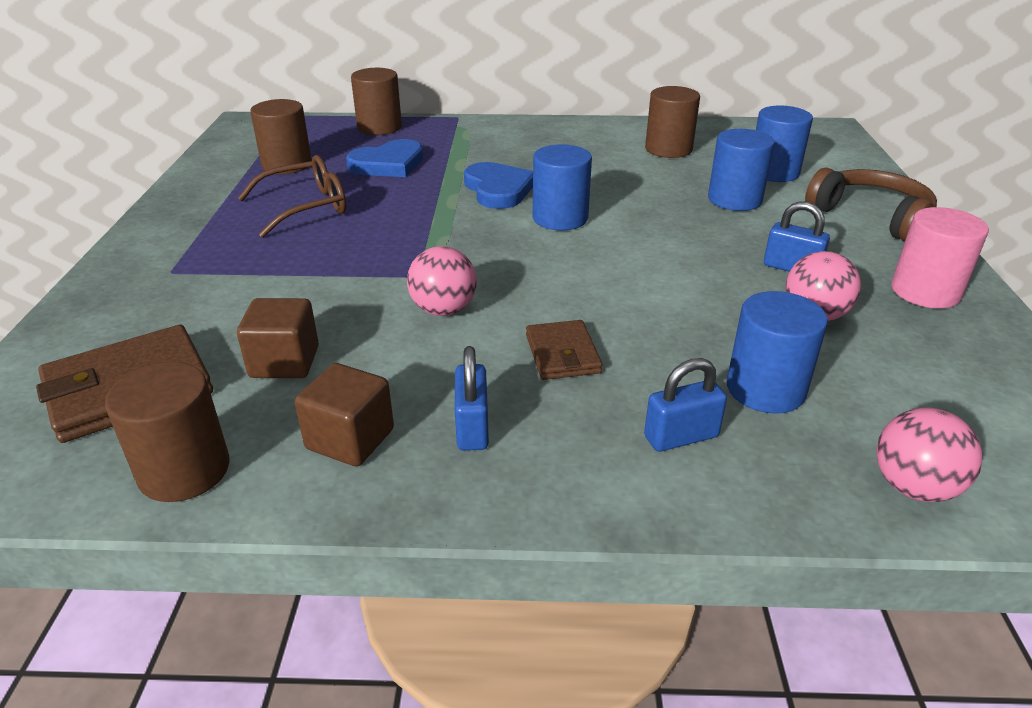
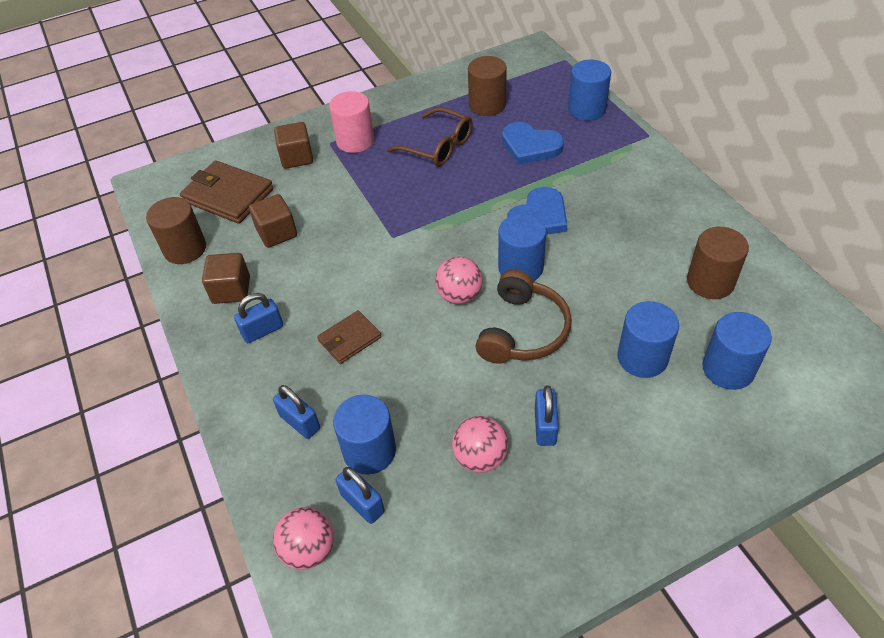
camera: 65 degrees right, 15 degrees up
(153, 304) = (296, 157): none -> brown cube
(379, 127) = (586, 109): brown cylinder -> blue cylinder
(443, 310) = (362, 267): pink ball -> pink ball (459, 295)
(849, 418) = (362, 503): none -> blue padlock
(871, 217) = (690, 463): brown headphones -> brown headphones (523, 330)
(925, 292) = (569, 525): pink cylinder -> pink cylinder (355, 141)

